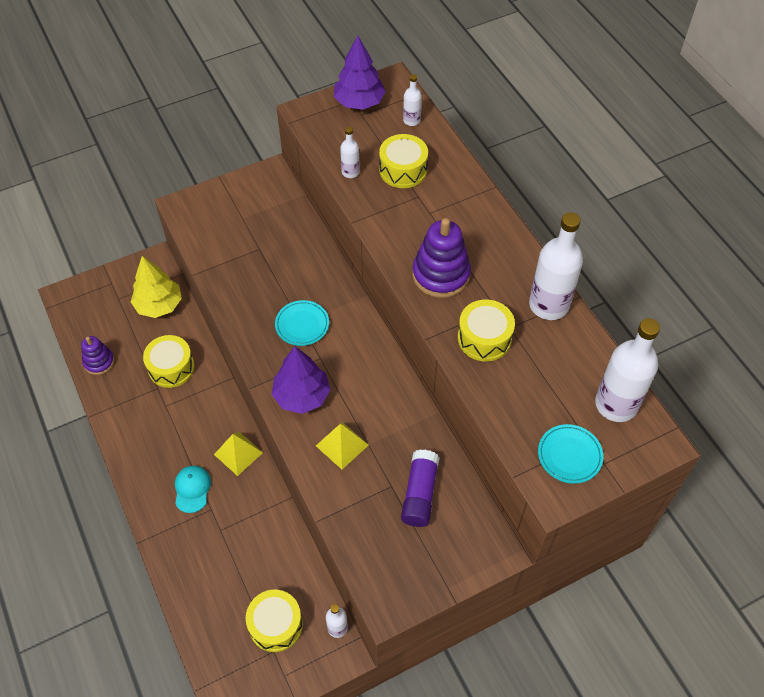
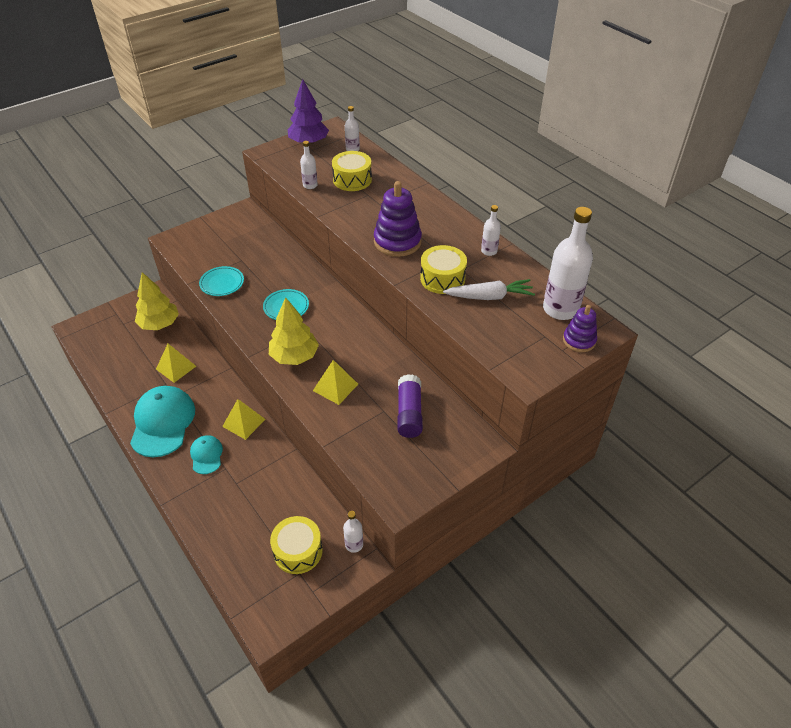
camera: 10 degrees left, 10 degrees down
(99, 362) = (111, 371): purple stacking toy -> purple stacking toy (579, 340)
(149, 439) = (163, 423): none -> turquoise cap
(171, 367) = (176, 367): yellow drum -> yellow pyramid
(302, 396) = (294, 356): purple tree -> yellow tree
(535, 373) = (489, 297): none -> white carrot
(549, 305) = (489, 251): white bottle -> white bottle, size x0.49
(569, 455) = (532, 348): turquoise plate -> turquoise plate (222, 283)

